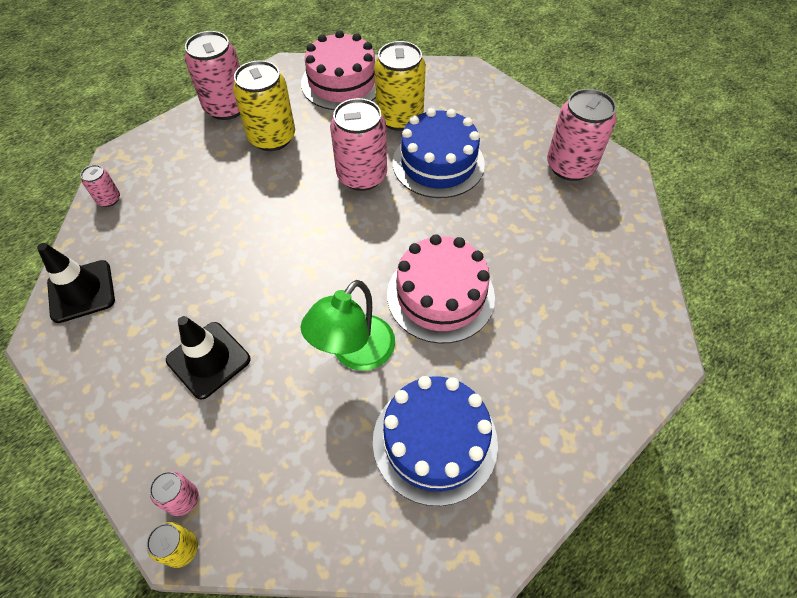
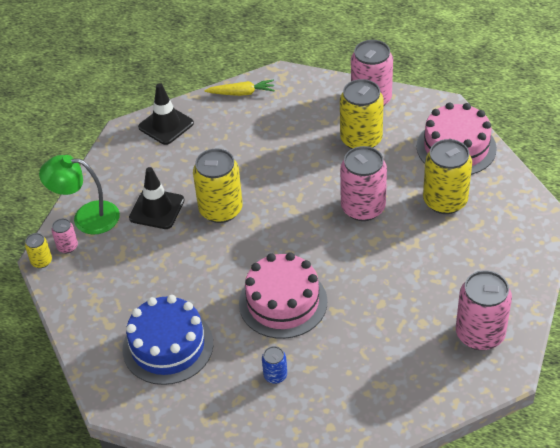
camera: 65 degrees right, 10 degrees down
(109, 199) = (241, 93): pink can -> yellow carrot
(265, 294) = (221, 210): none -> yellow can
(355, 353) = (206, 277): green lamp -> green lamp (86, 217)
(438, 163) = (412, 247): blue cake -> none
(537, 347) = (275, 375): none -> blue can

